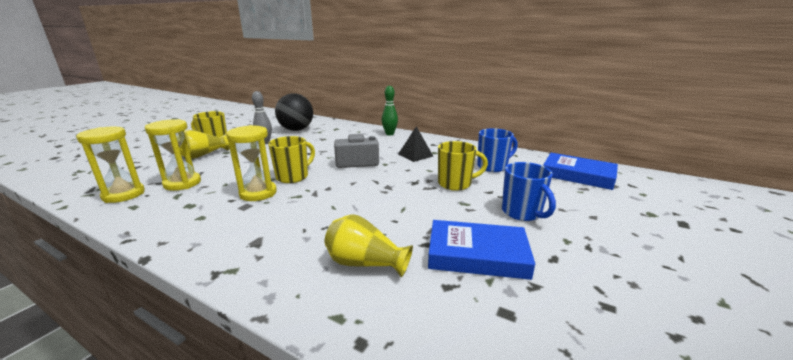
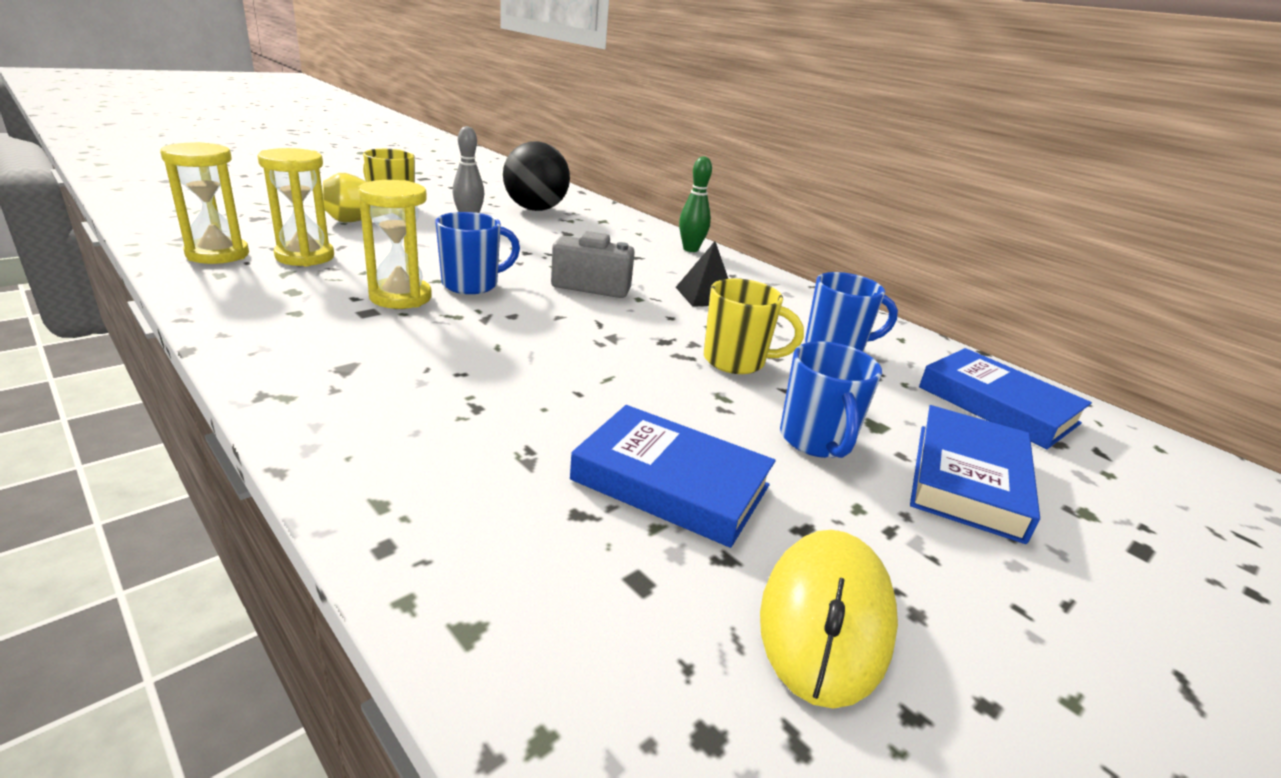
camera: 15 degrees right, 5 degrees up
(293, 177) = (472, 284): yellow mug -> blue mug
(365, 263) = (478, 443): yellow vase -> none
(597, 213) = (968, 479): none -> blue book
(601, 301) = (826, 618): none -> yellow mouse

